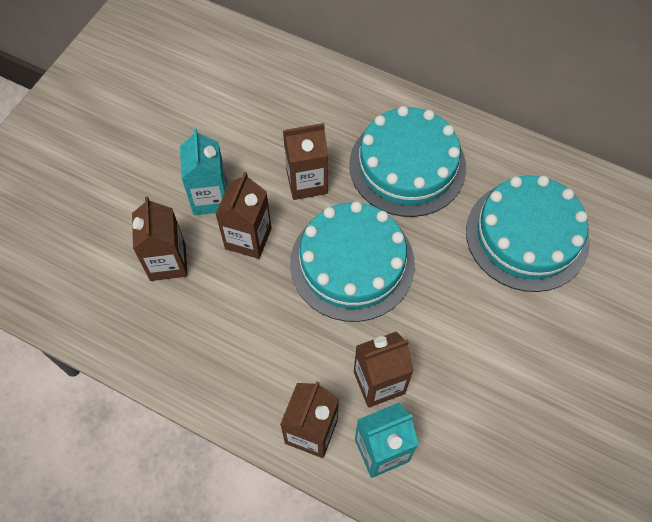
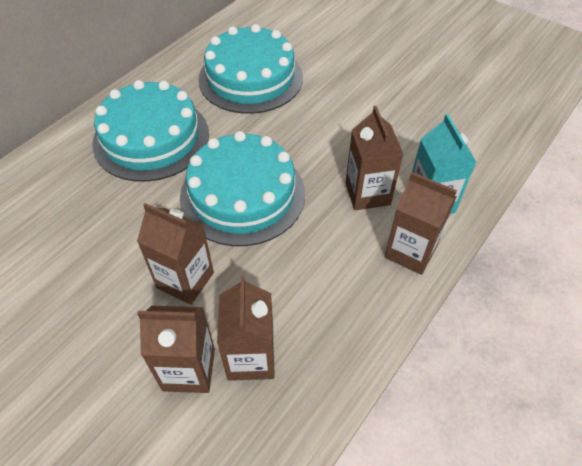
camera: 80 degrees left, 10 degrees down
(210, 198) = (117, 313): turquoise carton -> none
(307, 182) = (136, 218): brown carton -> brown carton (251, 357)

